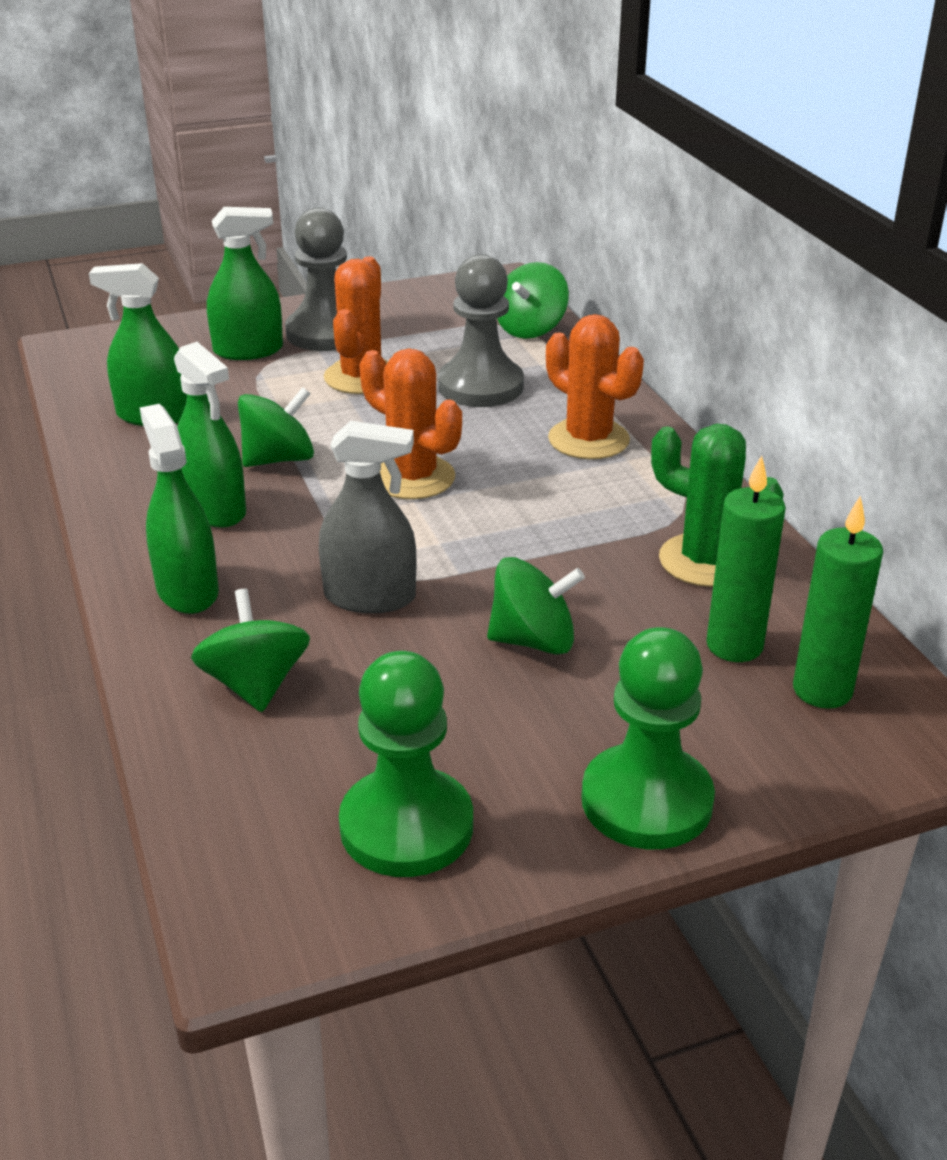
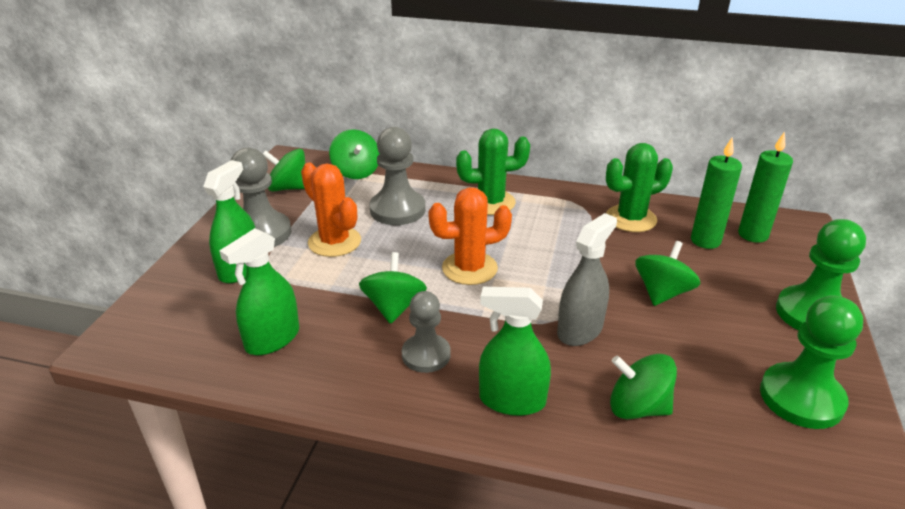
camera: 55 degrees left, 0 degrees up
(214, 509) = (426, 355): green spray bottle -> grey pawn
(436, 308) = (289, 188): none -> green spinning top
(588, 439) = (491, 202): orange cactus -> green cactus

